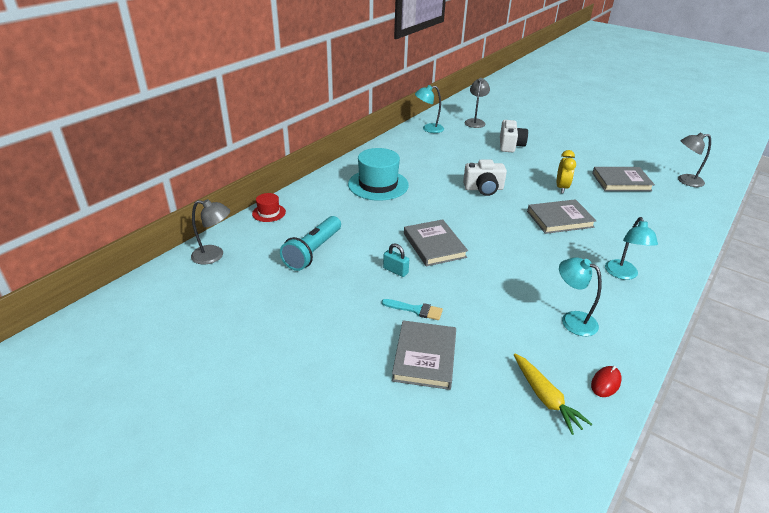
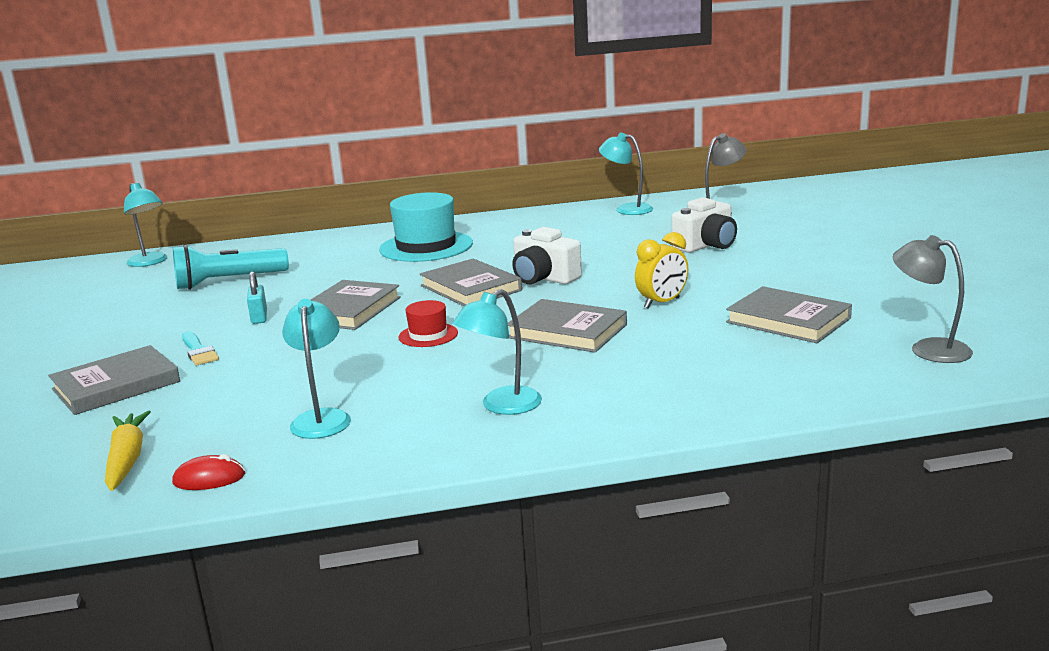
camera: 45 degrees right, 15 degrees down
(214, 256) = (150, 262): grey lamp -> turquoise lamp
(269, 213) = (266, 244): red hat -> red hat (428, 335)
(463, 207) = (471, 288): none -> grey book
(545, 398) = (127, 459): yellow carrot -> yellow carrot turned 150 degrees clockwise

